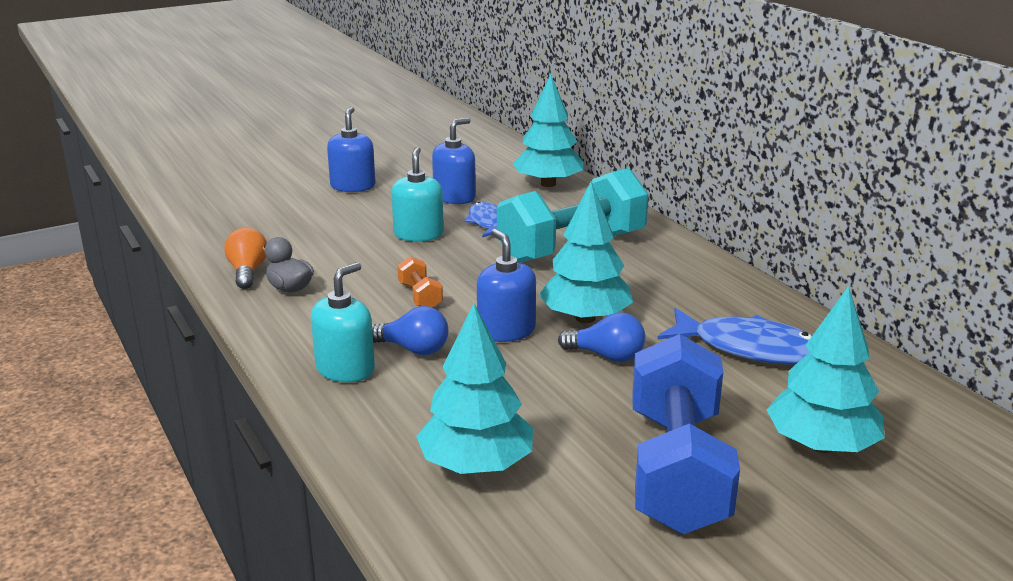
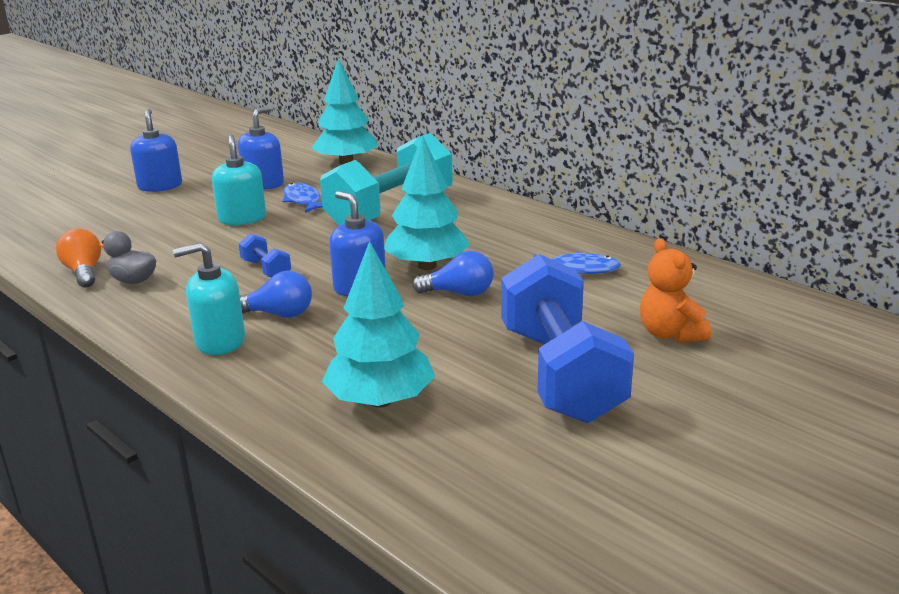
camera: 15 degrees left, 0 degrees up
(345, 369) = (219, 341): turquoise soap dispenser -> turquoise soap dispenser turned 120 degrees counterclockwise
(420, 296) = (266, 269): orange dumbbell -> blue dumbbell
(750, 348) = (579, 269): blue fish -> blue fish, size x0.61
(821, 445) = (670, 334): turquoise tree -> orange teddy bear

